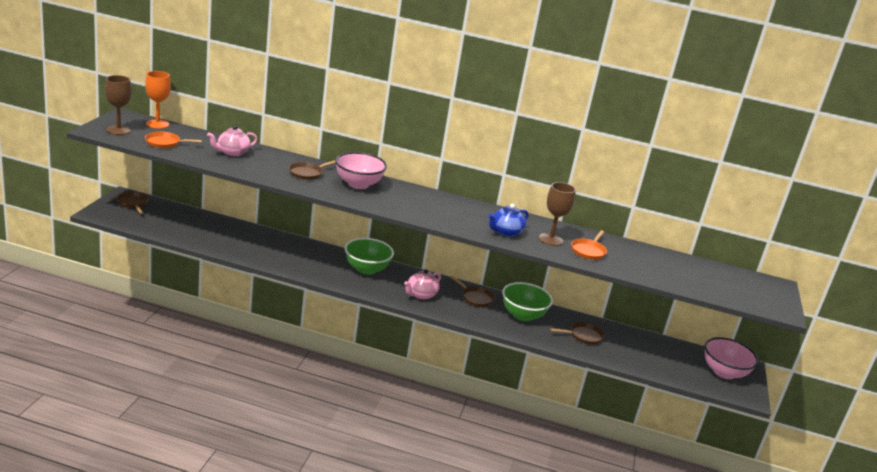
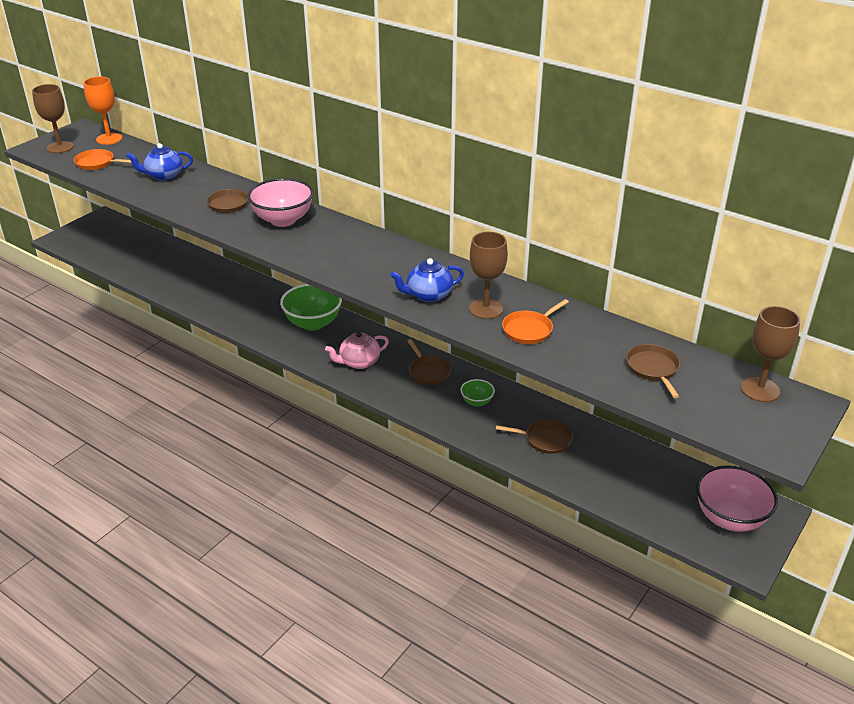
camera: 25 degrees right, 10 degrees up
(133, 203) = (104, 227): brown pan -> brown pan (653, 369)
(232, 153) = (164, 176): pink teapot -> blue teapot
(522, 315) = (477, 402): green bowl -> green bowl, size x0.50
(746, 278) = (760, 389): none -> brown goblet

